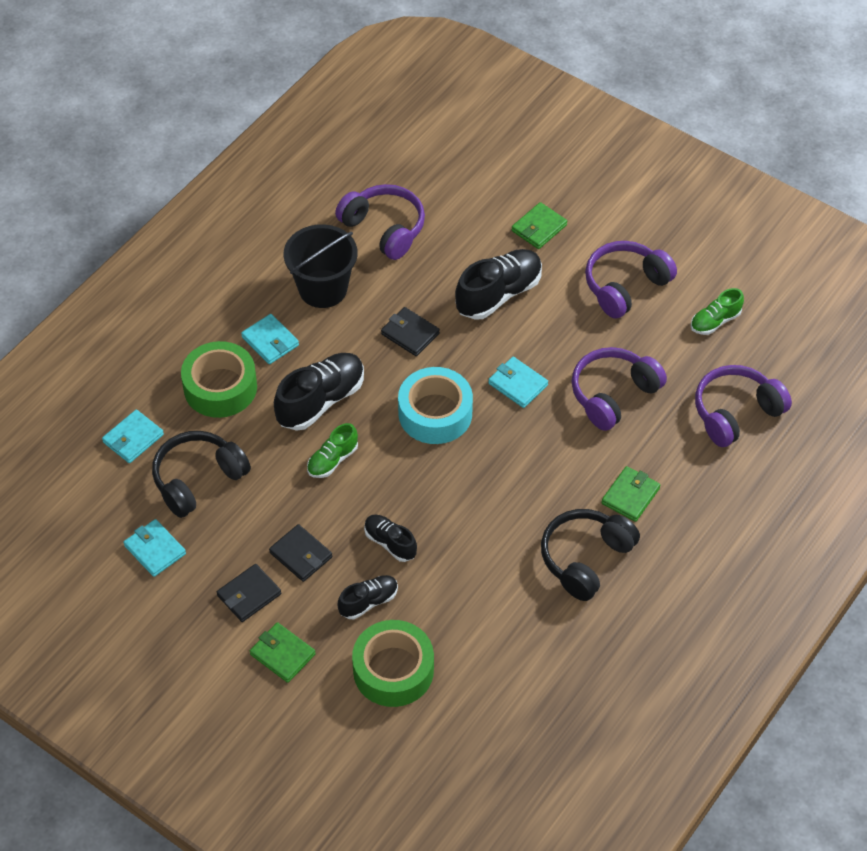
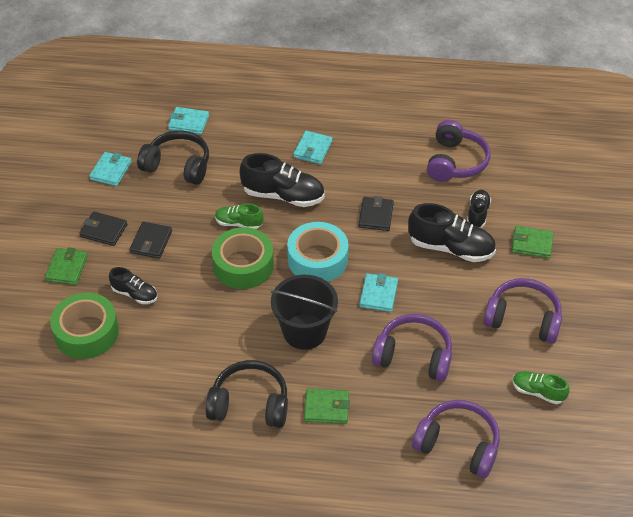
camera: 60 degrees right, 5 degrees down
(220, 387) = (257, 143): green tape -> green tape (243, 265)
(323, 289) = (377, 155): black bucket -> black bucket (304, 331)
(390, 543) = (191, 284): black shoe -> black shoe (477, 214)

